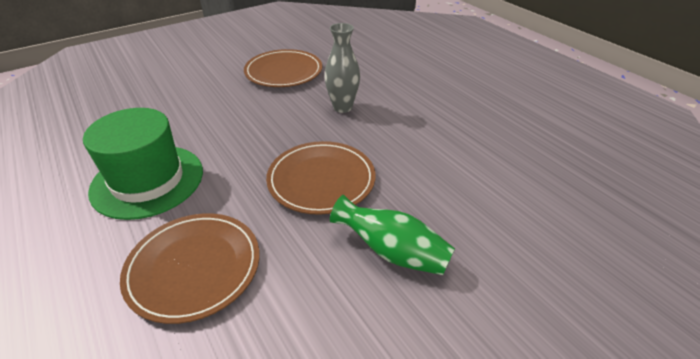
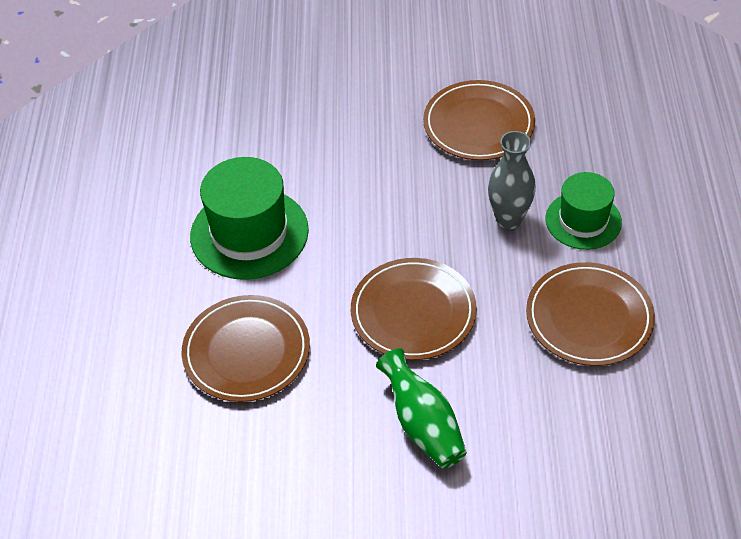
camera: 35 degrees right, 10 degrees up
(388, 93) = (583, 220): none -> green hat
(440, 137) = (589, 317): none -> brown plate

